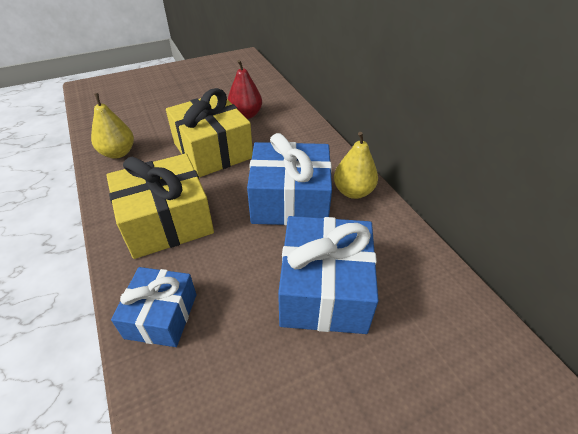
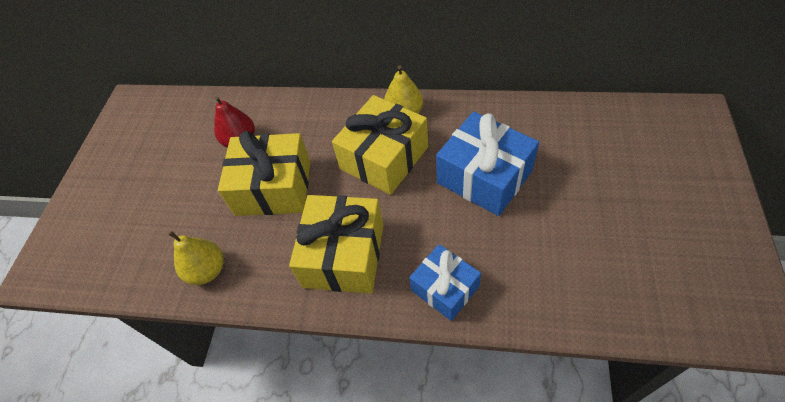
camera: 50 degrees left, 10 degrees up
(290, 201) = (384, 158): blue gift -> yellow gift

